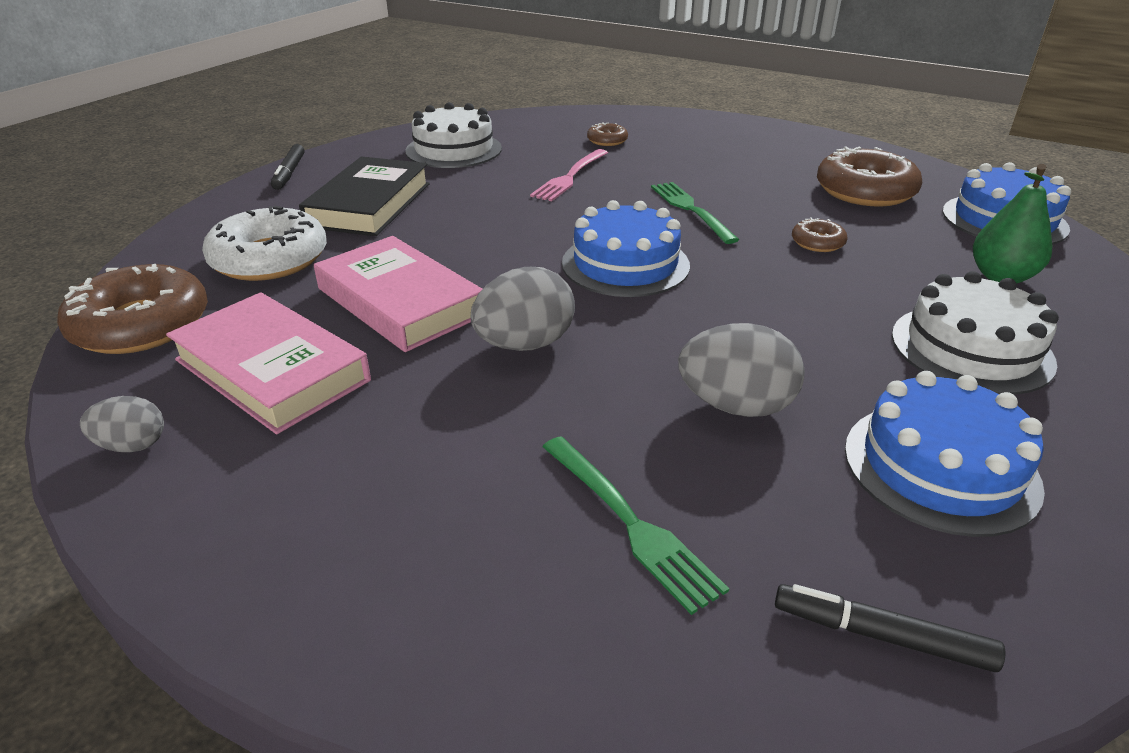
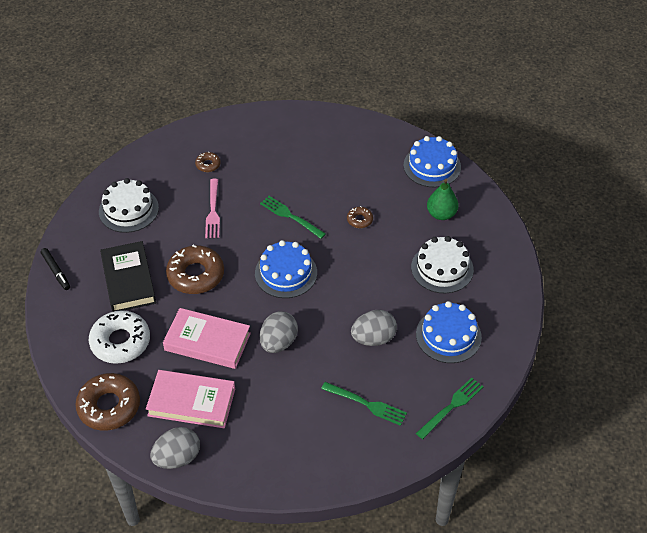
camera: 30 degrees left, 15 degrees up
(132, 445) = (177, 457): grey egg -> grey egg, size x1.72
(865, 191) = (363, 164): brown donut -> brown donut (196, 275)
(881, 635) = (451, 407): black marker -> green fork

